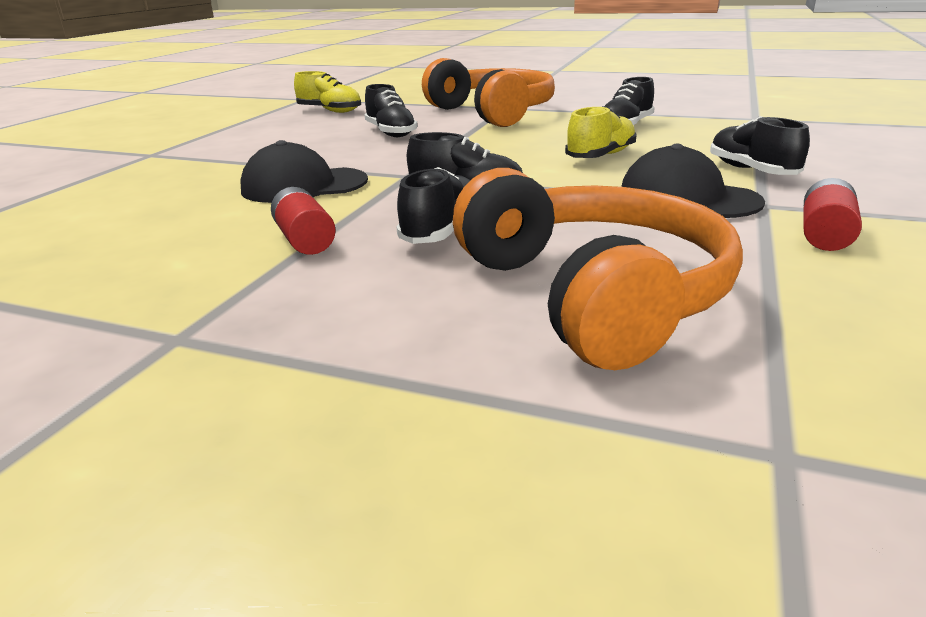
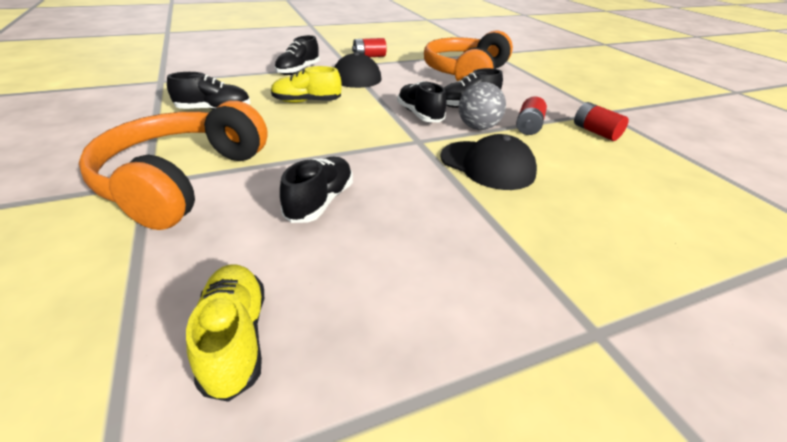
camera: 135 degrees left, 10 degrees up
(183, 279) = (595, 132): none -> red battery
(371, 210) = (477, 127): none -> grey ball

